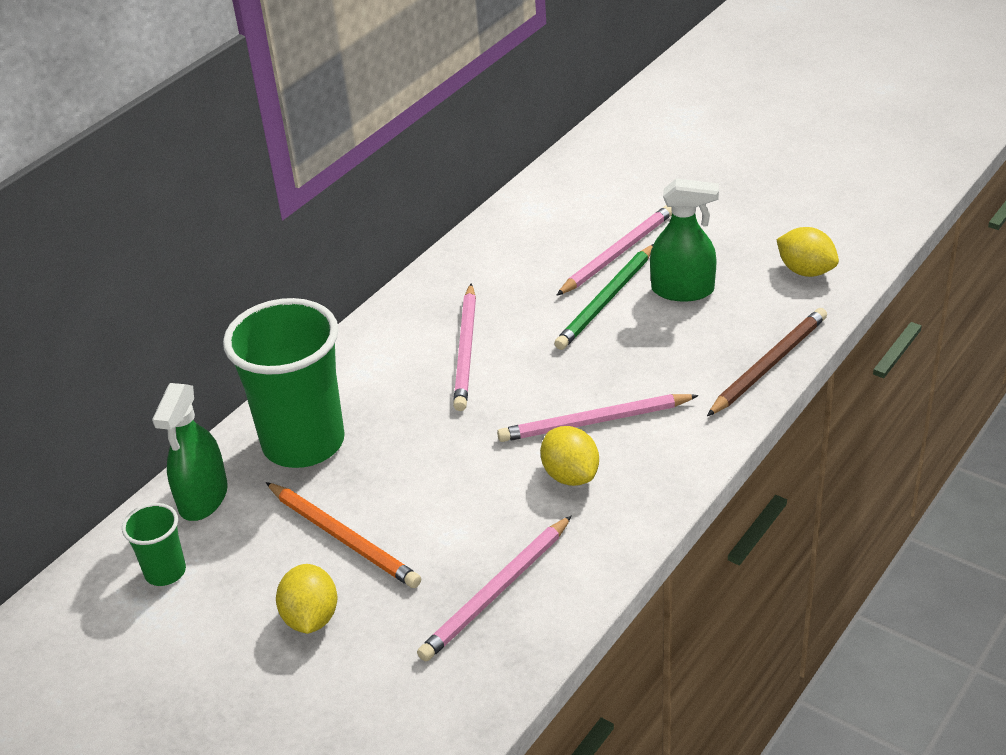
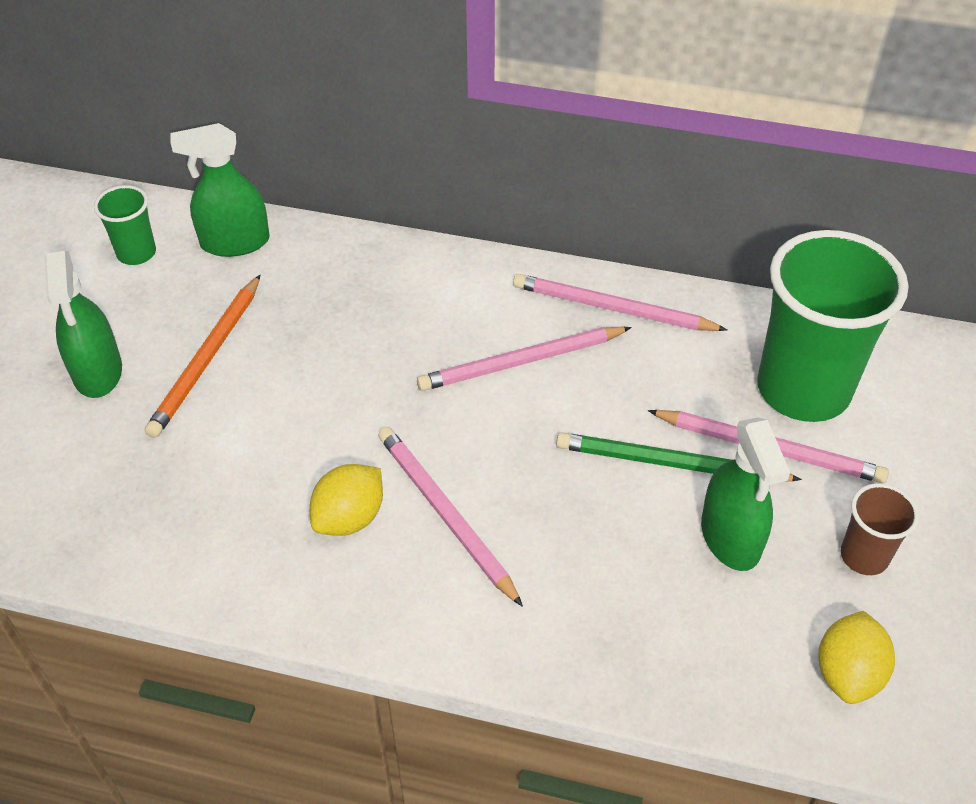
camera: 65 degrees right, 10 degrees up
(303, 443) = (330, 284): green cup -> green cup (803, 389)
(311, 618) = (98, 372): yellow lemon -> green spray bottle
(497, 592) = (158, 505): pink pencil -> pink pencil (612, 308)
(724, 239) = (864, 556): none -> brown cup
(769, 364) = (624, 674): brown pencil -> none

